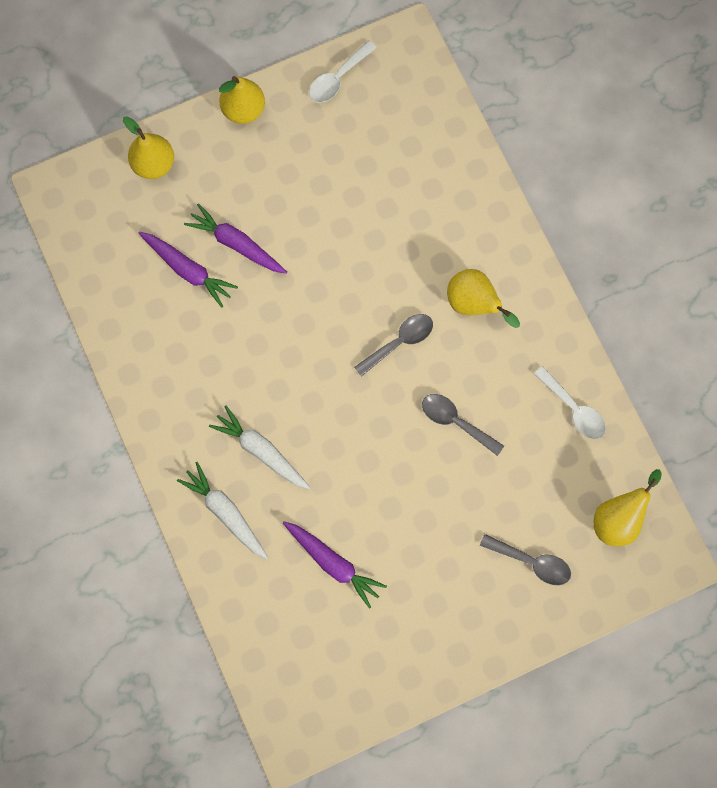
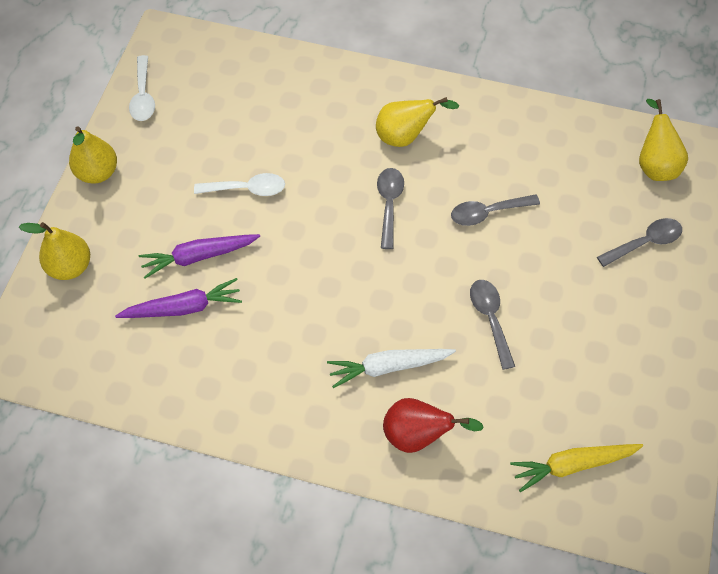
camera: 50 degrees left, 15 degrees down
(225, 512) = (418, 435): white carrot -> red pear
(291, 637) = (572, 465): none -> yellow carrot
(333, 563) = (532, 383): purple carrot -> none
(362, 493) = (490, 319): none -> grey spoon
(574, 409) = (544, 133): white spoon -> white spoon (247, 189)

